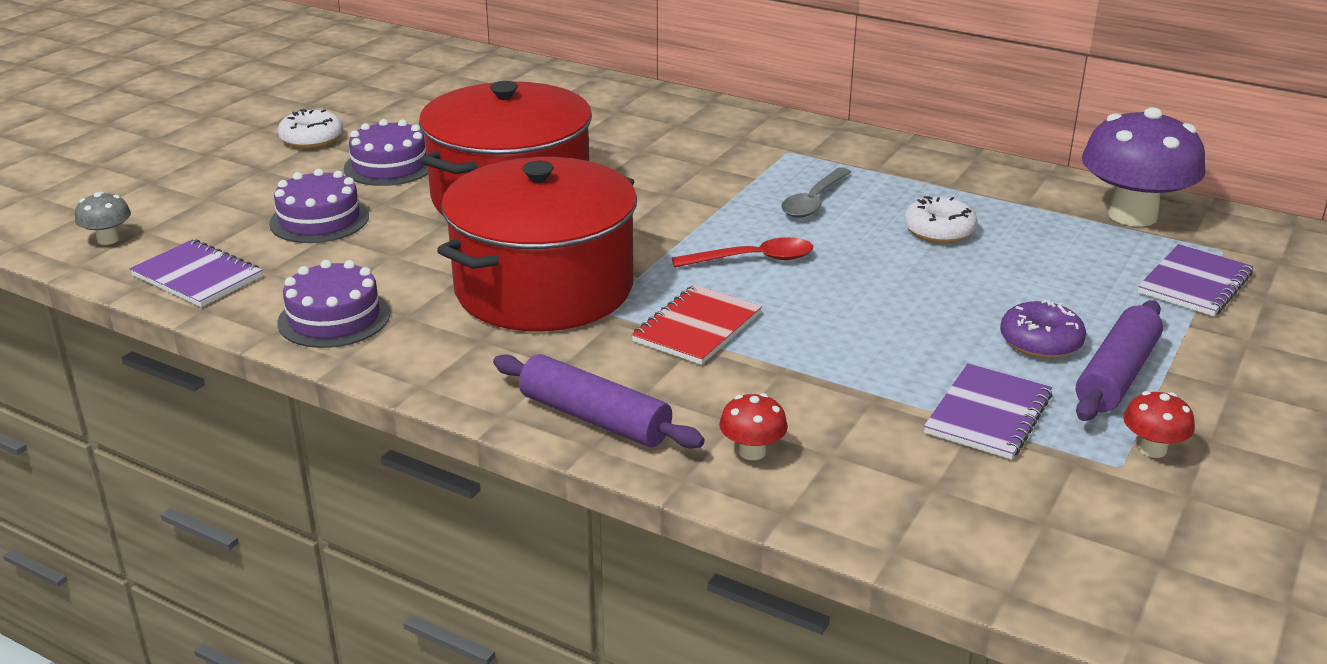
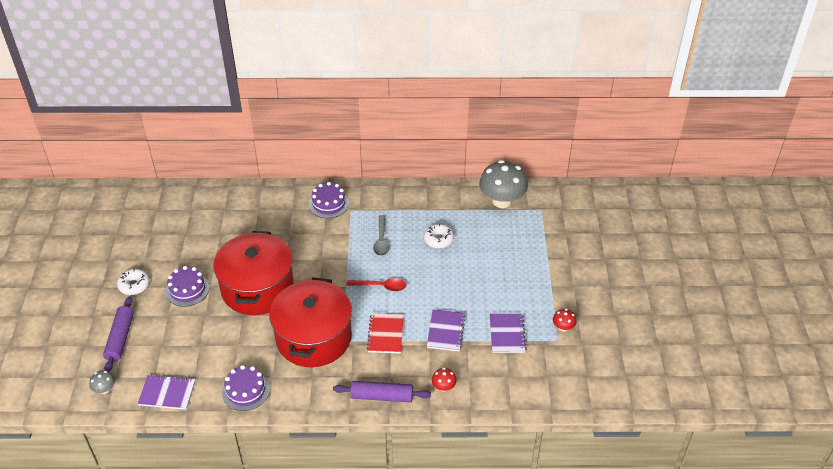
camera: 30 degrees left, 15 degrees up
(319, 220) = (187, 337): purple cake -> purple cake (328, 204)
(753, 259) = (381, 286): red spoon -> red spoon turned 45 degrees clockwise
(1040, 342) = (505, 289): purple donut -> none
(1117, 375) = (537, 296): purple rolling pin -> purple rolling pin (120, 338)
(1132, 215) = (502, 201): purple mushroom -> grey mushroom
(1194, 283) = (540, 234): purple notebook -> purple notebook (446, 331)

